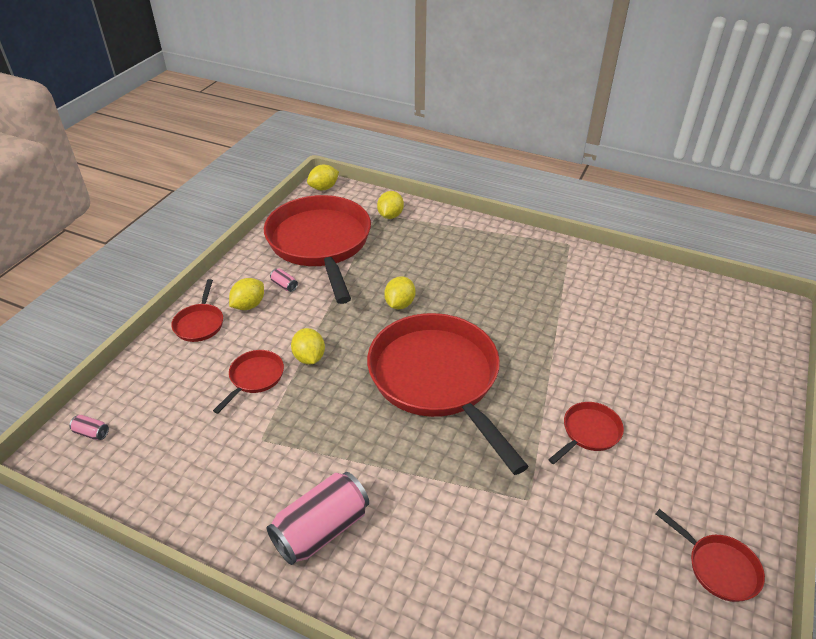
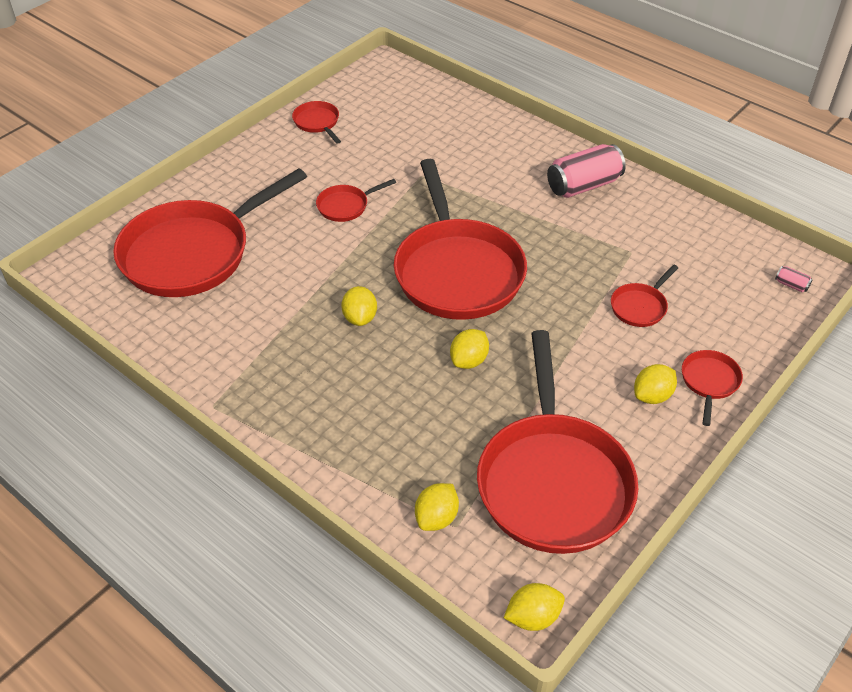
camera: 165 degrees left, 5 degrees up
(284, 285) = (607, 417): pink can -> none
(309, 357) = (582, 317): yellow lemon -> yellow lemon (360, 318)
(690, 348) = (193, 253): none -> red pan

